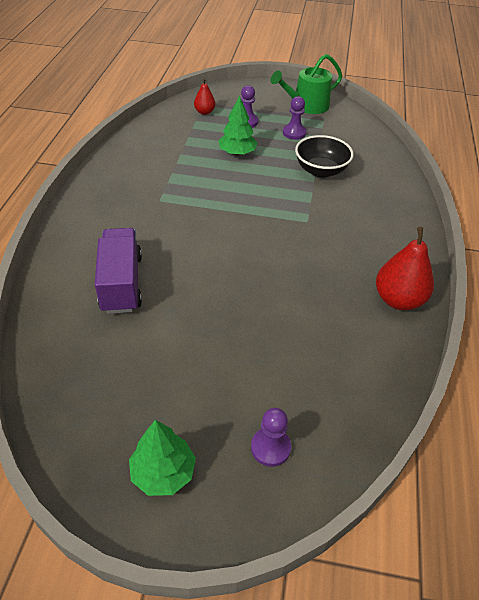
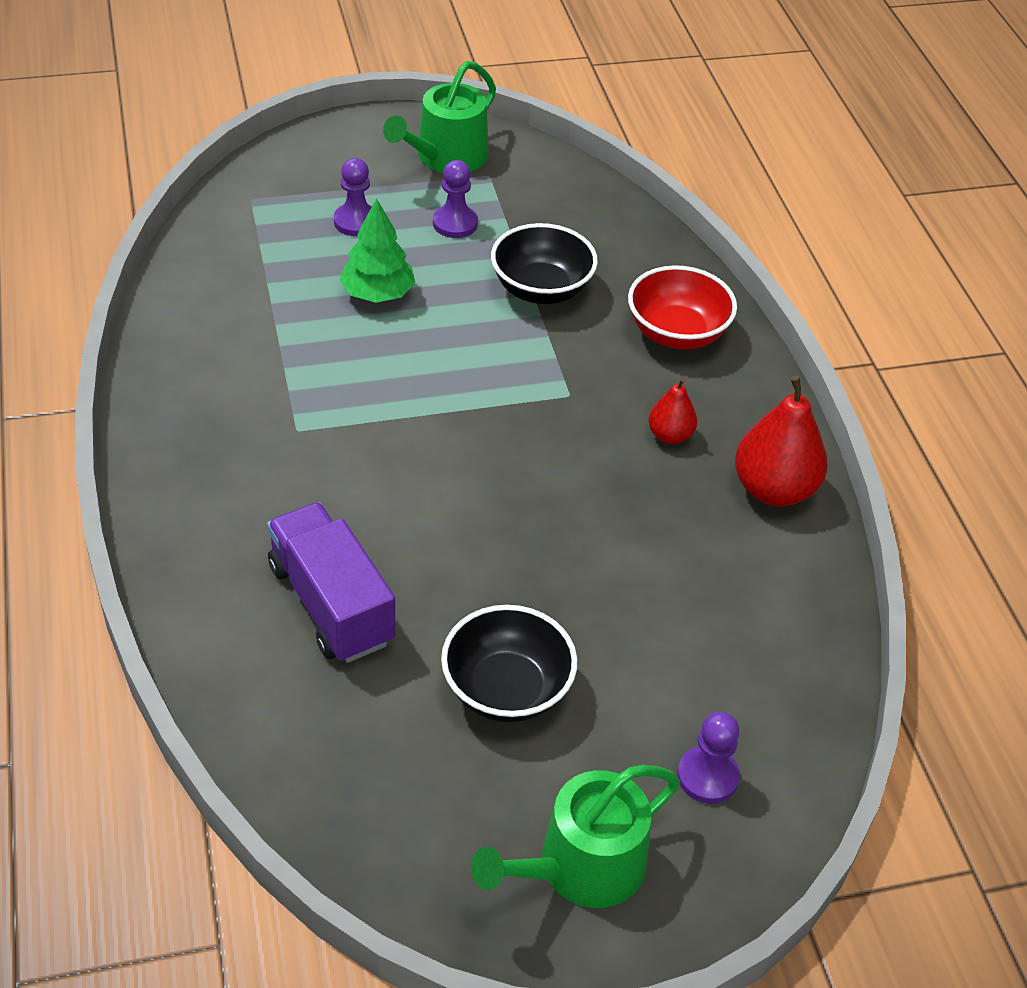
camera: 25 degrees left, 0 degrees up
(163, 472) = (580, 867): green tree -> green watering can
(183, 356) = (506, 689): none -> black bowl
(204, 112) = (265, 221): red pear -> red pear (670, 435)
(383, 208) = (676, 333): none -> red bowl

